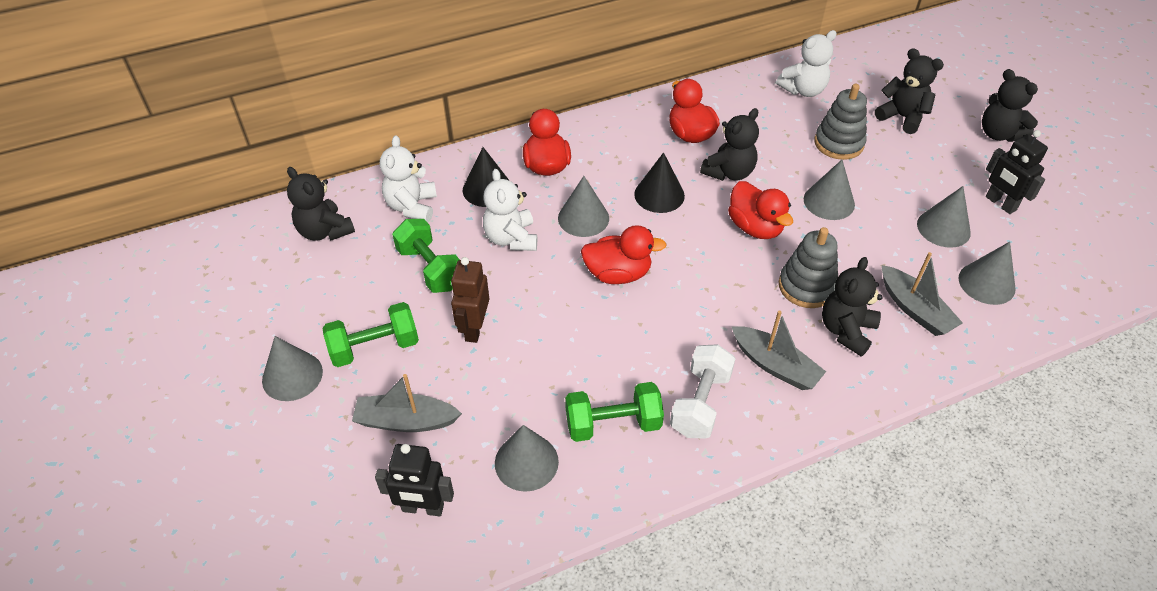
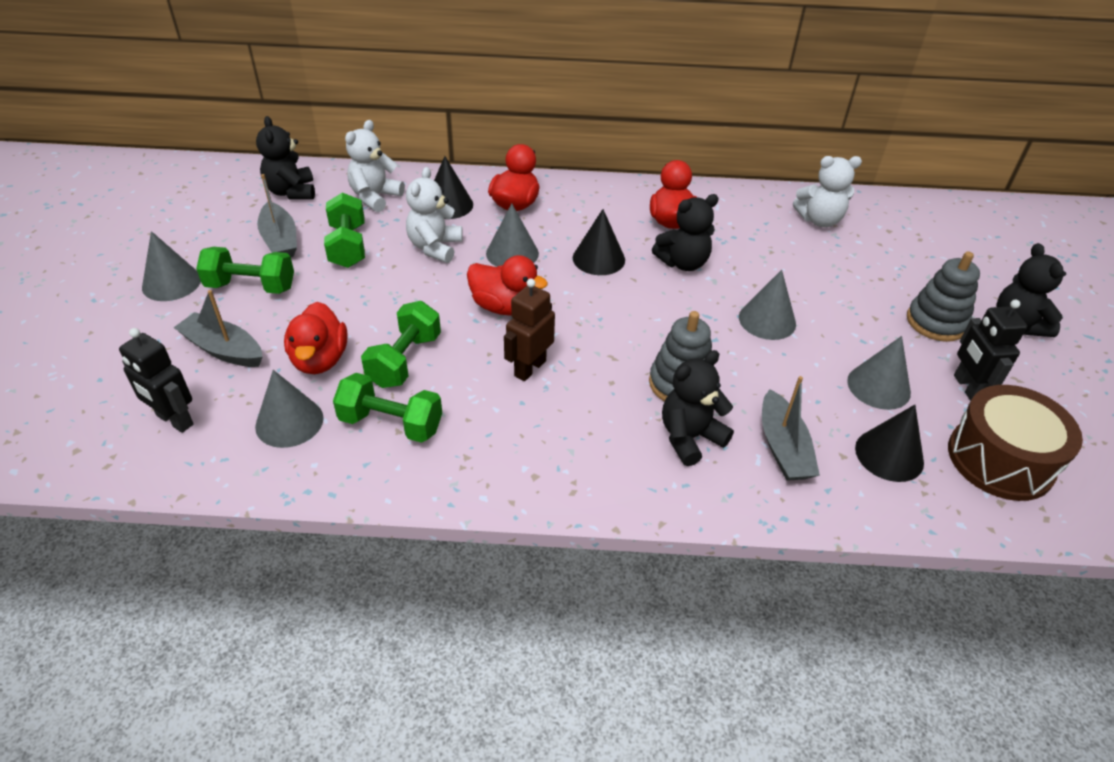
camera: 25 degrees right, 5 degrees down
(474, 328) = (342, 303): brown robot -> brown robot (529, 368)
(576, 361) = (404, 360): none -> green dumbbell
(700, 403) = (486, 440): white dumbbell -> none
(755, 227) = (670, 316): red duck -> red duck (320, 360)
(775, 365) = (588, 438): grey boat -> grey boat (280, 240)
(838, 143) = (820, 275): grey stacking toy -> grey stacking toy (936, 322)
(902, 117) = (911, 275): black teddy bear -> none
(986, 283) = (889, 455): grey cone -> black cone
(1056, 255) = (1000, 459): none -> brown drum

